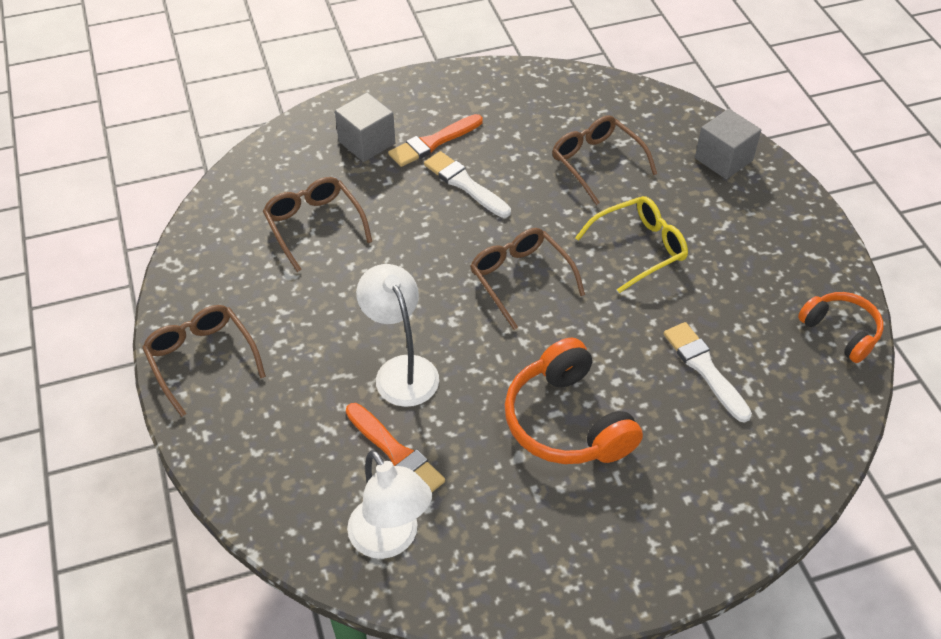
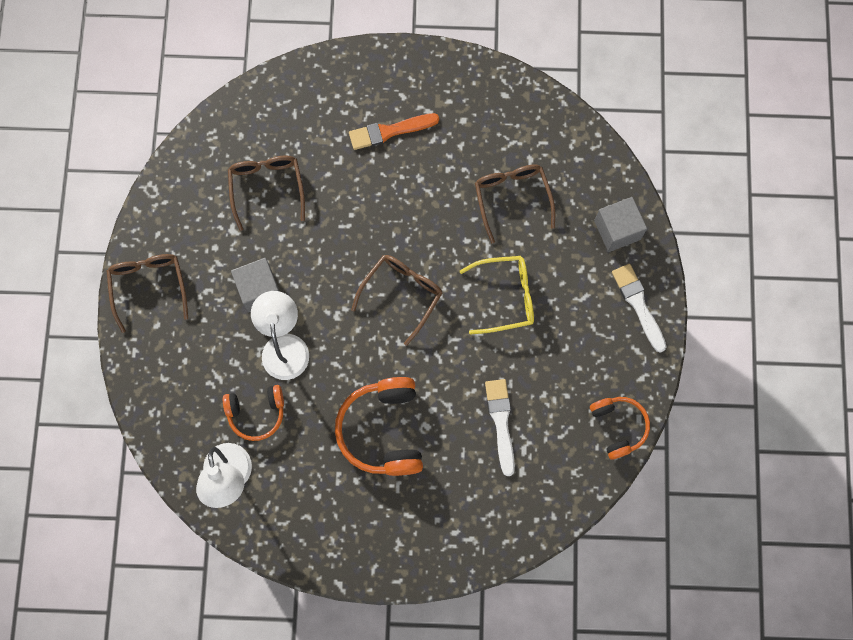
camera: 20 degrees right, 25 degrees up
(367, 142) = (336, 113): grey cube -> grey cube (259, 290)
(396, 453) = (256, 413): orange brush -> orange headphones
(465, 184) = (397, 185): white brush -> white brush (638, 304)
(520, 278) = (402, 293): brown glasses -> brown glasses turned 45 degrees clockwise

